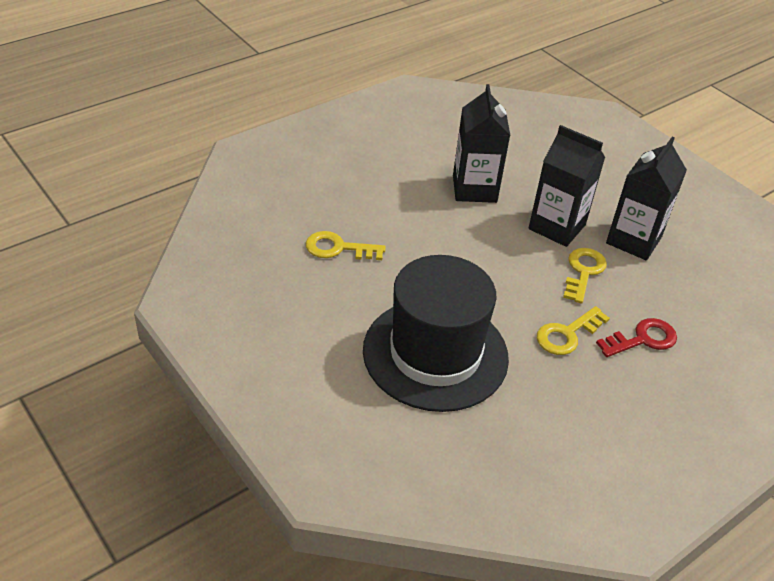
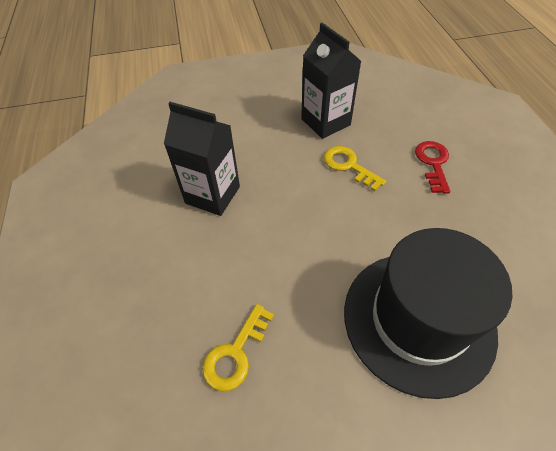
camera: 60 degrees left, 10 degrees up
(557, 227) = (290, 160): black carton -> none
(567, 334) = (417, 207): yellow key -> none

